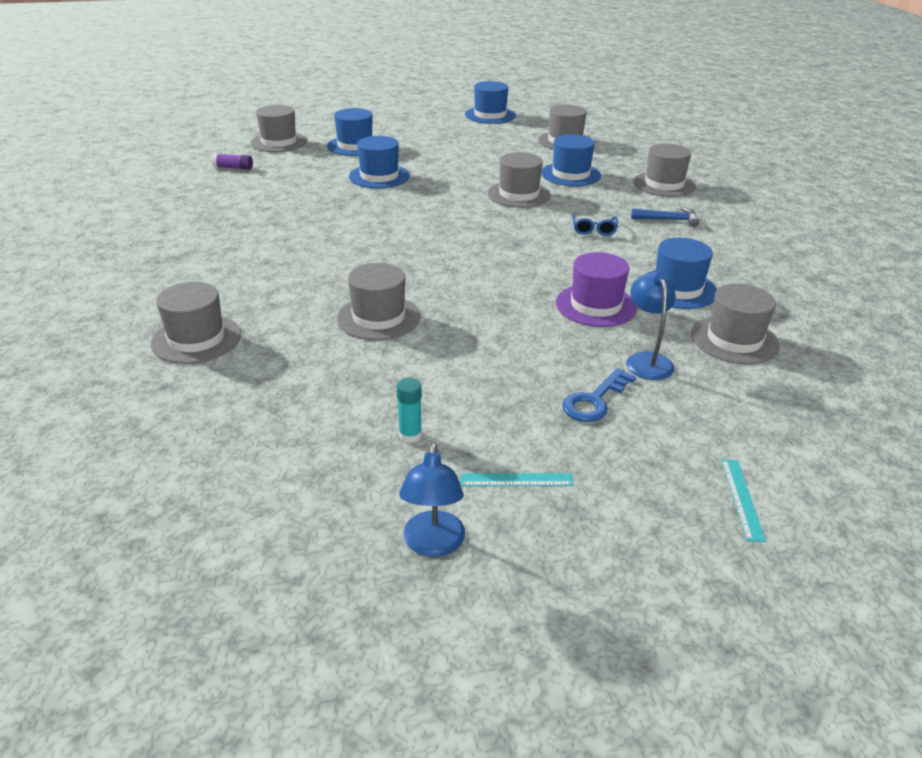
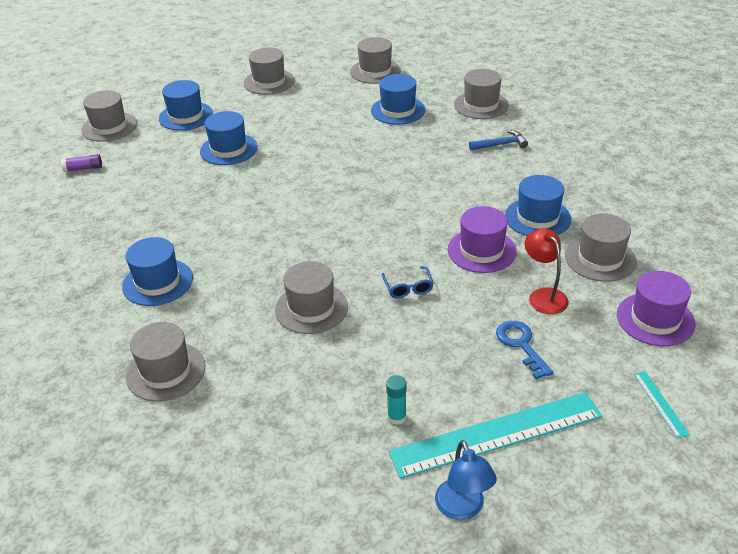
camera: 15 degrees left, 5 degrees up
(490, 115) = (293, 52): blue hat -> blue hat (157, 282)
(516, 480) = (496, 434): turquoise ruler -> turquoise ruler, size x2.46
(519, 194) = (364, 143): grey hat -> grey hat (269, 82)
(593, 230) = (445, 170): blue glasses -> blue glasses (408, 288)
(594, 400) = (521, 345): blue key -> blue key turned 135 degrees clockwise
(646, 360) = (543, 295): blue lamp -> red lamp
(776, 411) = (655, 319): none -> purple hat

